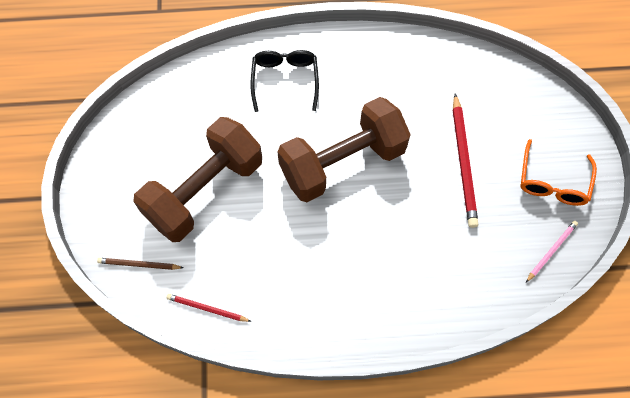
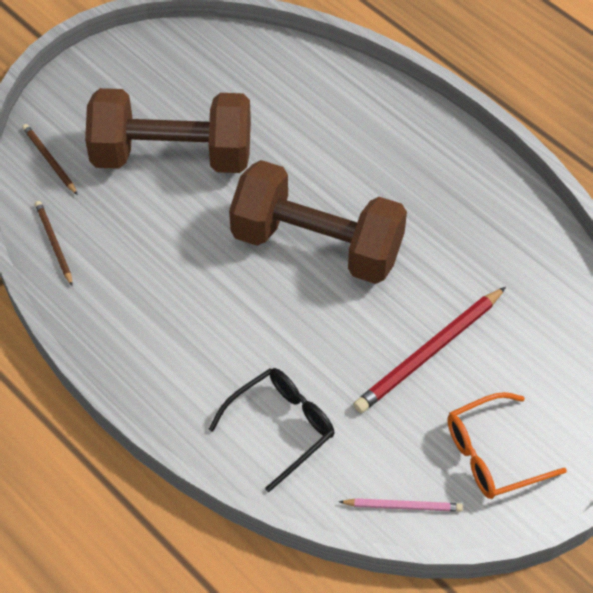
camera: 50 degrees right, 10 degrees down
(207, 309) = (54, 243): red pencil -> brown pencil
(285, 79) = (363, 131): black glasses -> black glasses (282, 426)

